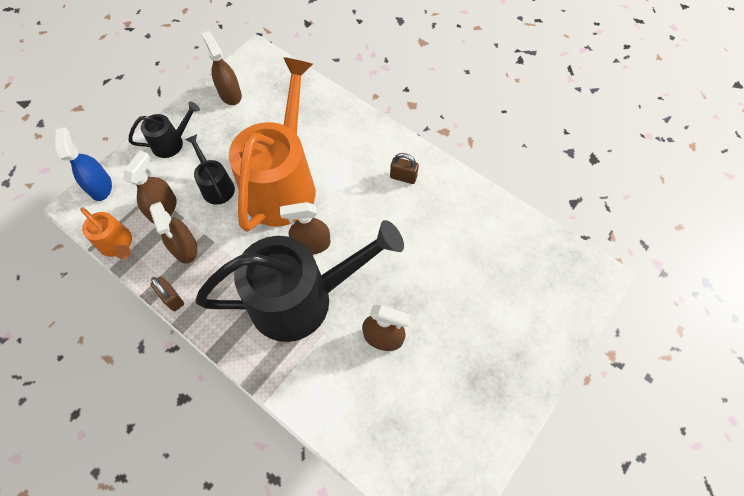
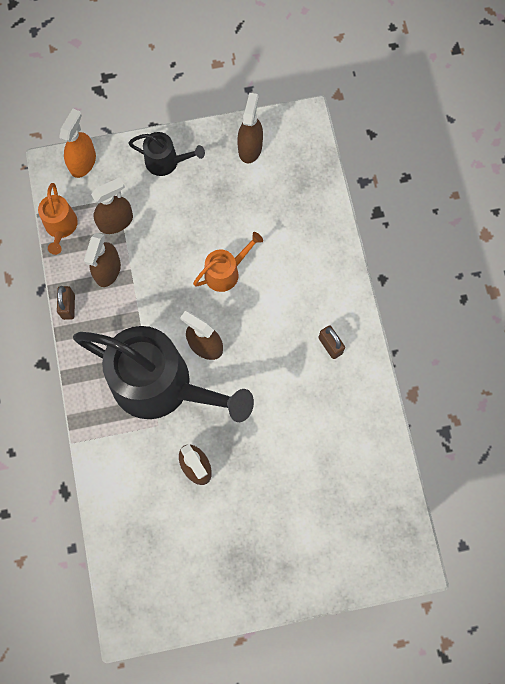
camera: 40 degrees right, 10 degrees up
(100, 186) = (83, 162): blue spray bottle -> orange spray bottle
(216, 186) = (171, 232): black watering can -> none
(283, 183) = (226, 272): orange watering can -> orange watering can, size x0.45

